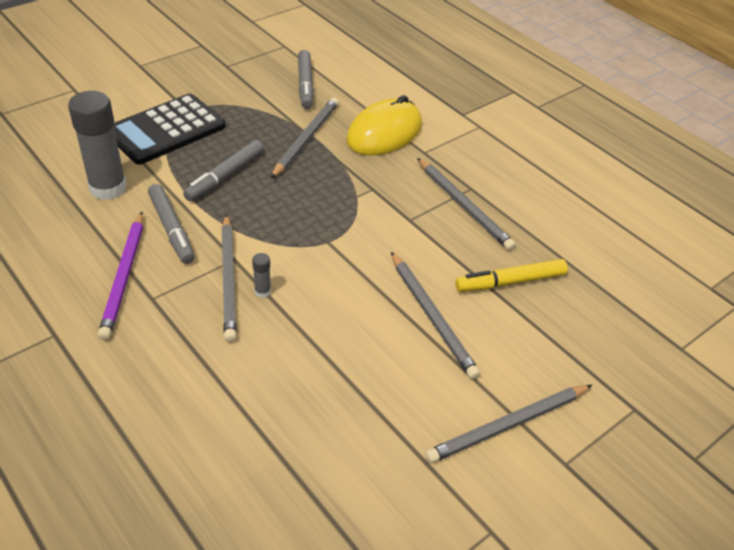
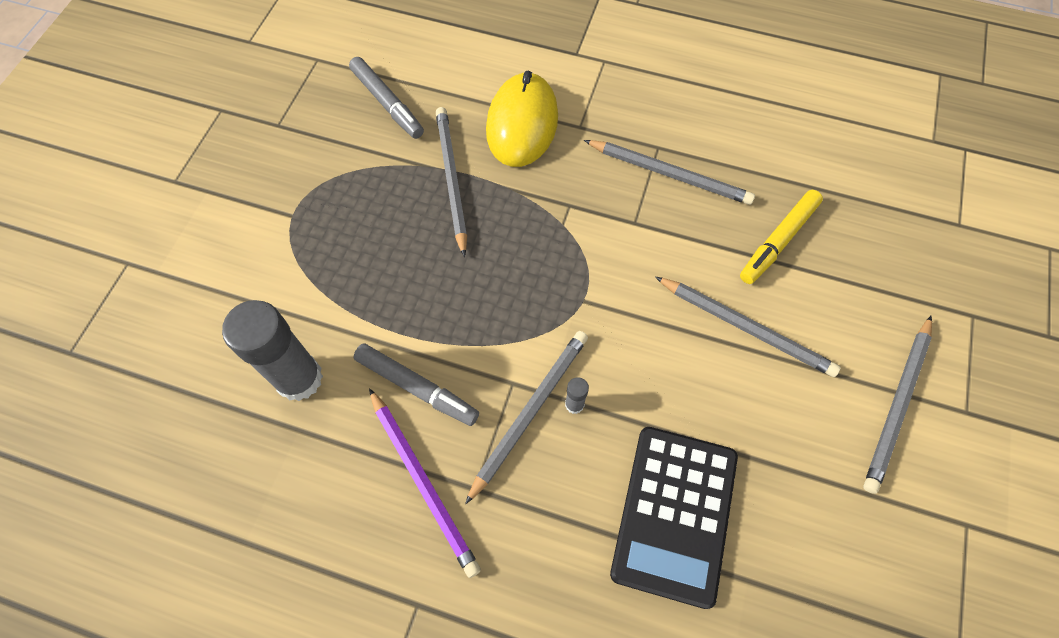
camera: 30 degrees left, 20 degrees up
(166, 130) = (290, 257): black calculator -> black calculator (674, 514)
(225, 176) = (411, 281): grey marker -> none
(229, 279) = (530, 412): grey pencil -> grey pencil turned 105 degrees counterclockwise

